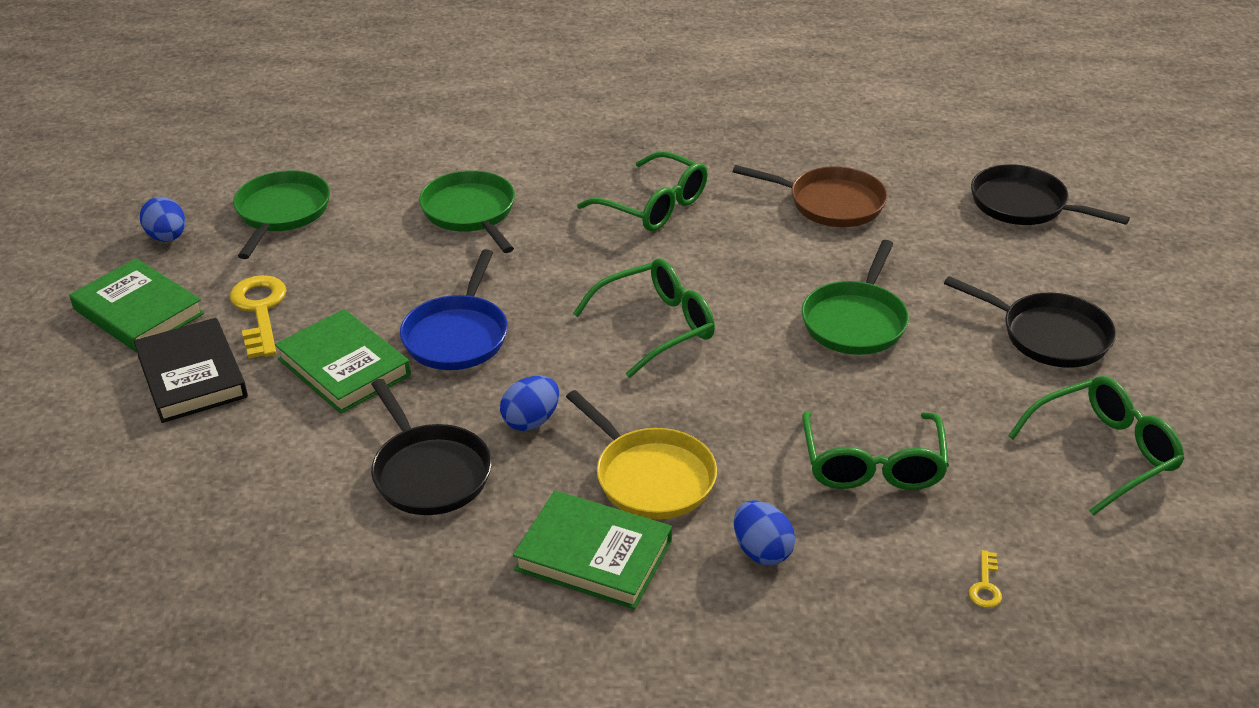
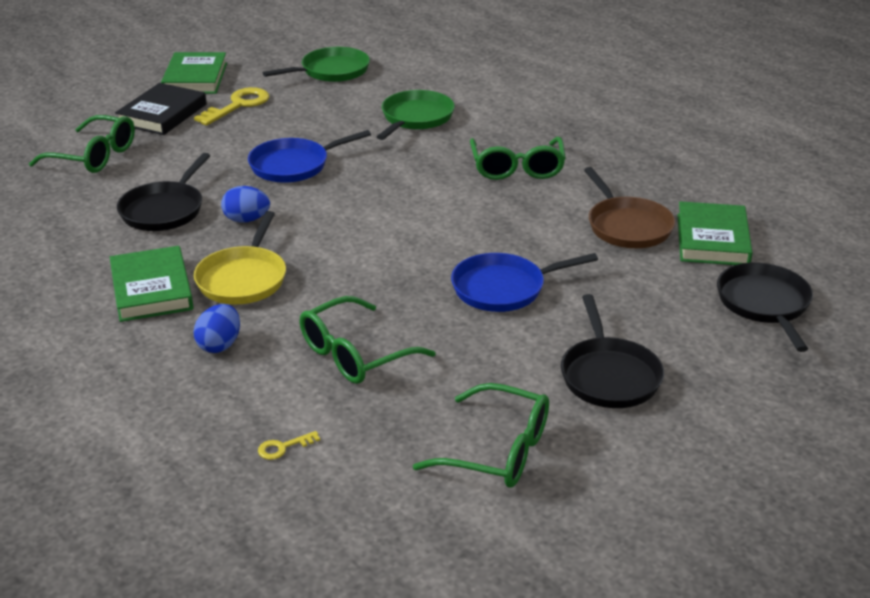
camera: 50 degrees right, 5 degrees down
(167, 237) = (265, 56): blue egg -> none
(344, 367) = (222, 147): green book -> green book (712, 239)
(657, 326) = (392, 221): green glasses -> green glasses (94, 156)
(855, 321) = (503, 288): green pan -> blue pan

